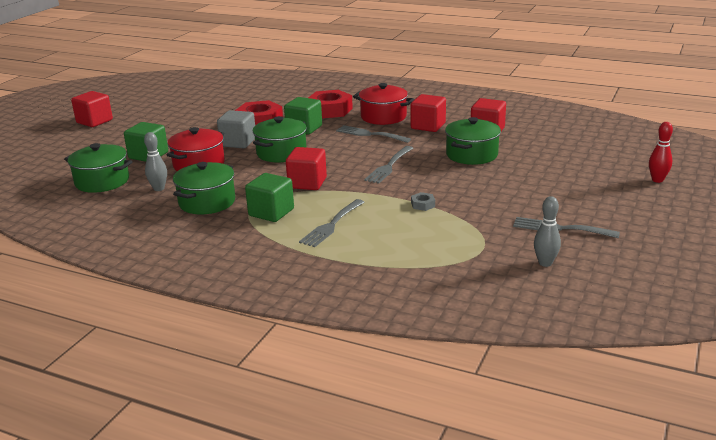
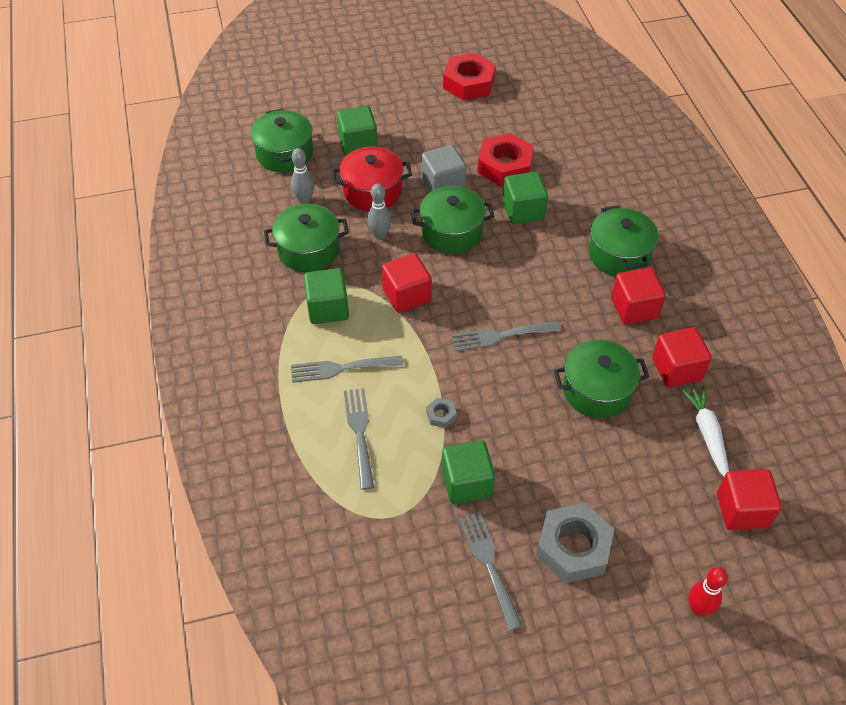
camera: 50 degrees right, 25 degrees up
(94, 121) = (389, 54): red cube -> red cube (742, 510)
(330, 110) = (589, 200): red nut -> red nut (468, 83)
(370, 134) = (562, 272): grey fork -> grey fork (359, 433)
(383, 117) = (619, 255): red pot -> green pot
(488, 214) = (466, 483): none -> green cube
(542, 138) = (707, 434): none -> white carrot
(545, 263) = (404, 586): grey bowling pin -> grey bowling pin (380, 235)
(577, 199) = (573, 547): none -> grey nut

